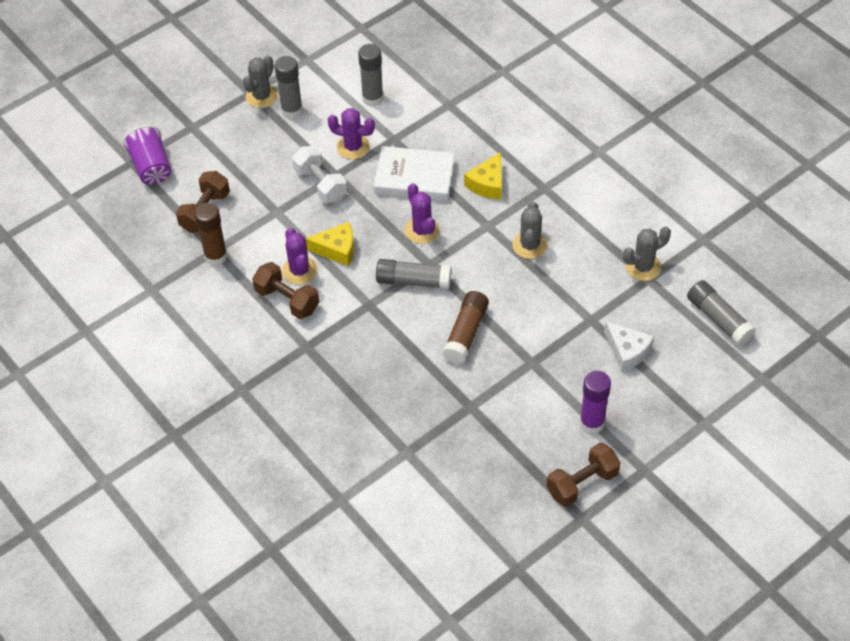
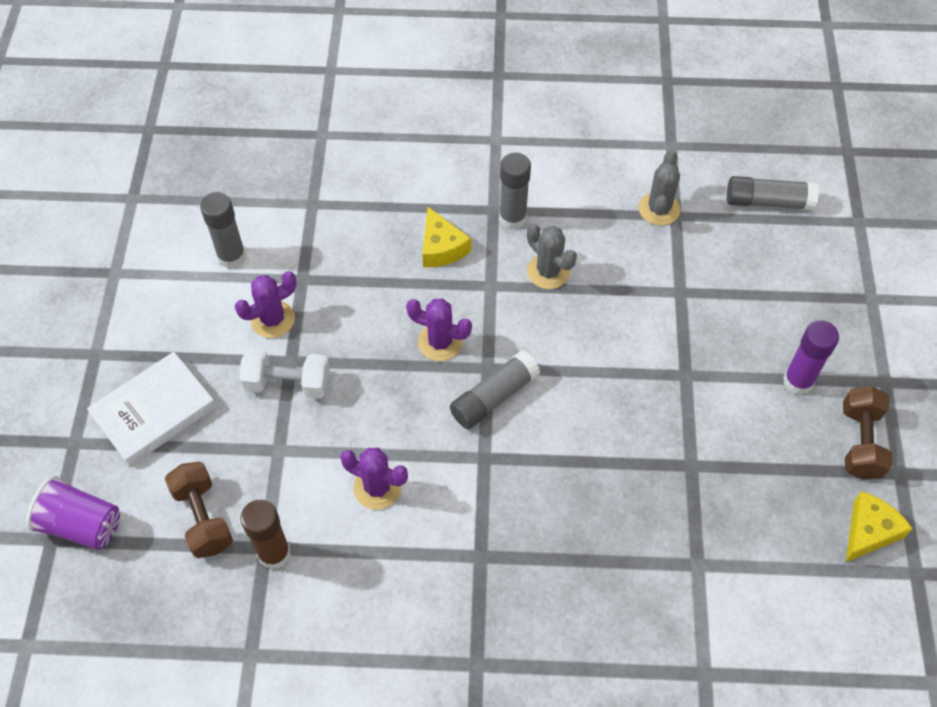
camera: 50 degrees left, 5 degrees up
(262, 96) = (113, 347): grey cactus -> none
(287, 300) = (403, 528): brown dumbbell -> none
(292, 110) = (163, 335): grey glue stick -> grey glue stick (512, 218)
(336, 249) = (385, 433): yellow cheese -> yellow cheese (869, 531)
(414, 177) = (369, 298): white book -> white book (154, 412)
(466, 333) = (600, 401): brown glue stick -> none
(627, 351) = (742, 292): white cheese -> none

